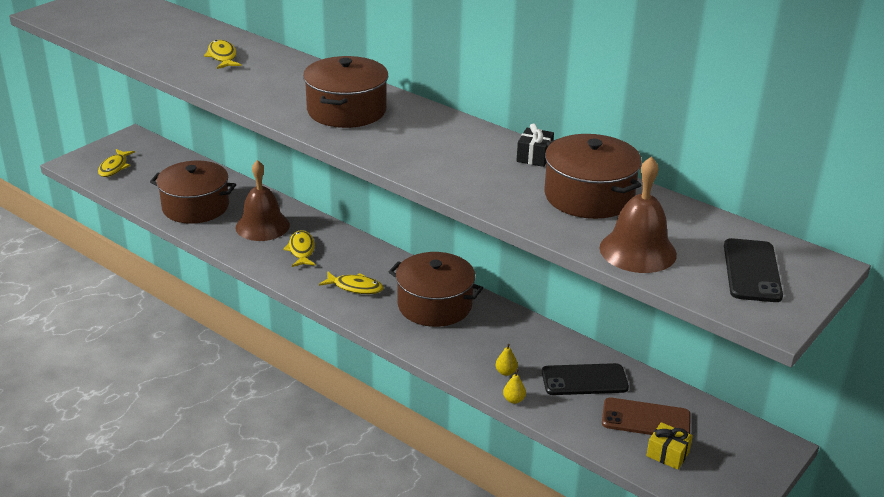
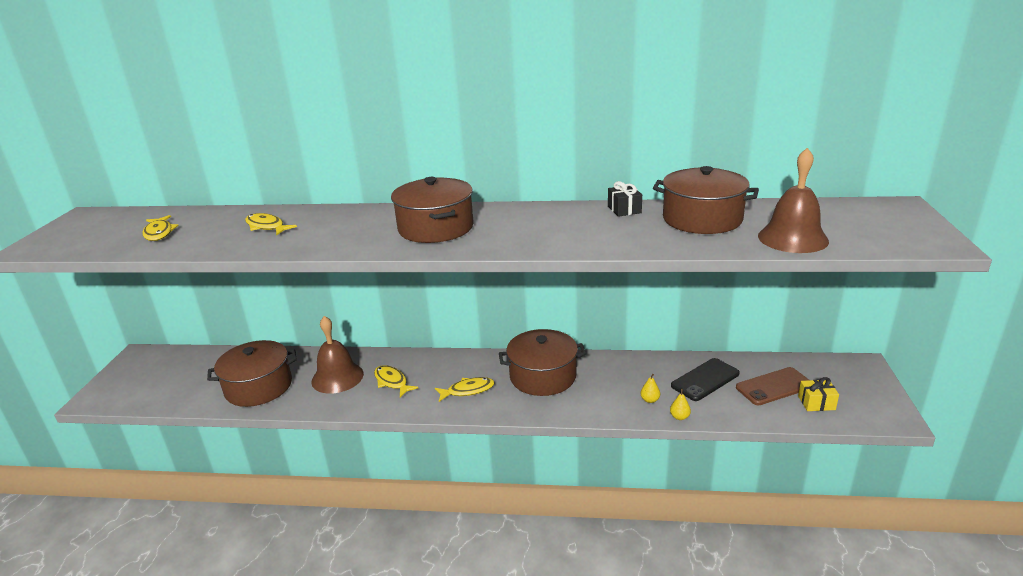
camera: 30 degrees left, 5 degrees down
(114, 167) = (142, 386): yellow fish -> yellow fish (159, 233)
(751, 271) = (874, 223): black phone -> none

